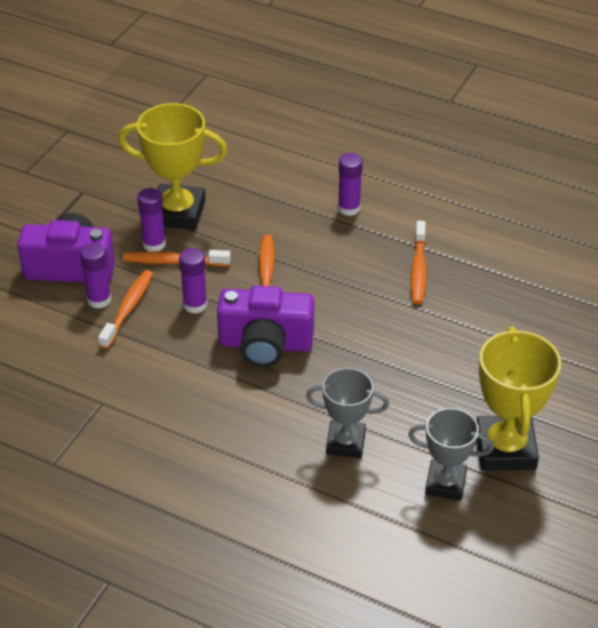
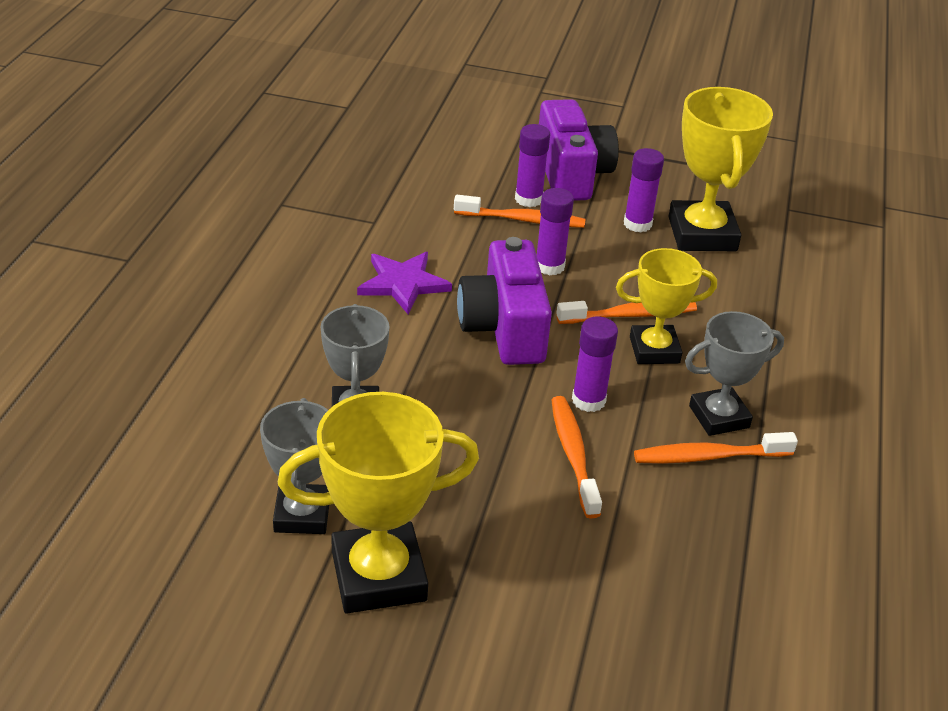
camera: 75 degrees right, 5 degrees down
(173, 261) = (615, 241): orange toothbrush -> orange toothbrush (573, 454)
(195, 395) = (403, 284): none -> purple star
(308, 270) = (654, 350): none -> yellow trophy
(349, 208) = (797, 376): purple glue stick -> purple glue stick (588, 400)
(382, 255) = (719, 417): none -> grey trophy

